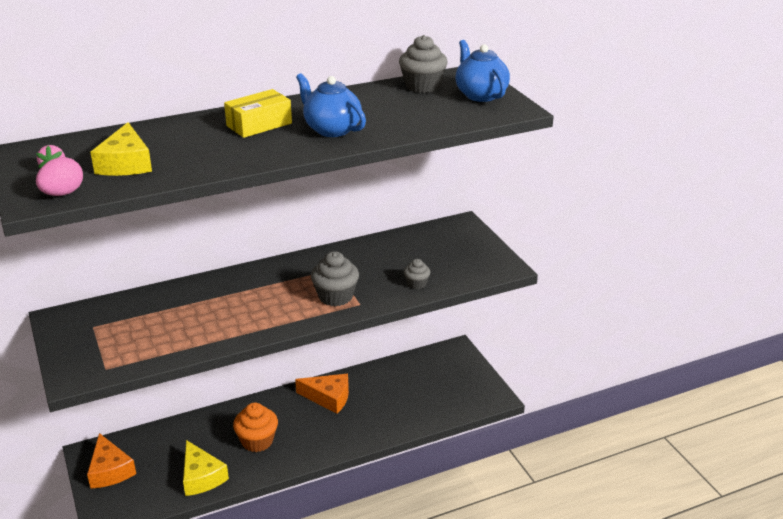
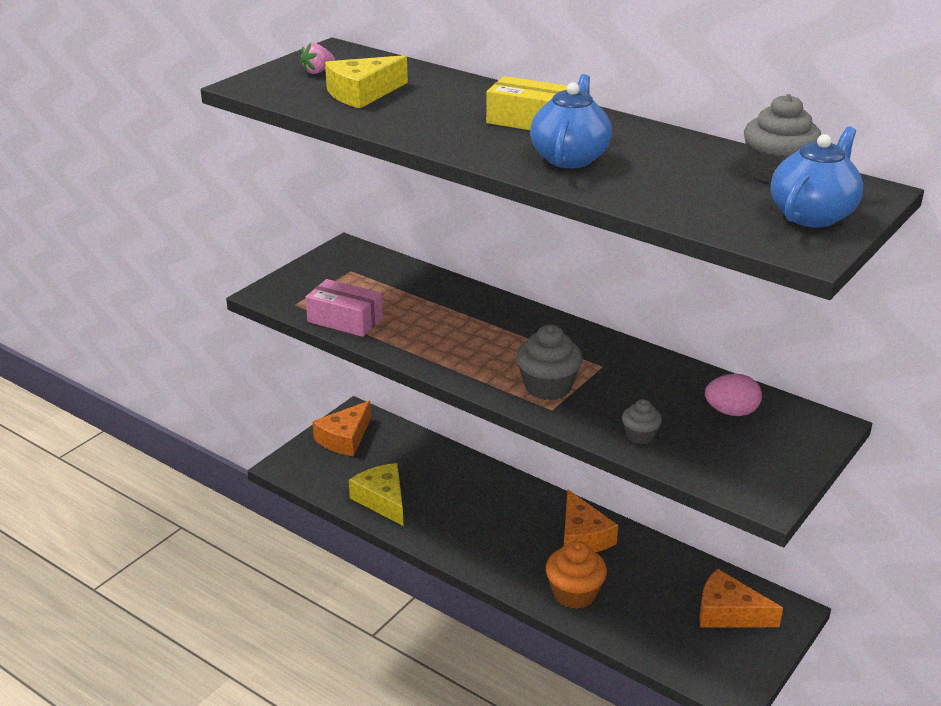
camera: 60 degrees right, 0 degrees up
(63, 193) = (275, 90): pink egg -> pink egg (731, 412)
(159, 351) = (345, 320): none -> pink box
(201, 477) = (382, 500): yellow cheese -> yellow cheese turned 120 degrees clockwise
(257, 441) = (465, 514): orange cupcake -> orange cupcake (574, 594)
(439, 371) = (728, 612): none -> orange cheese

